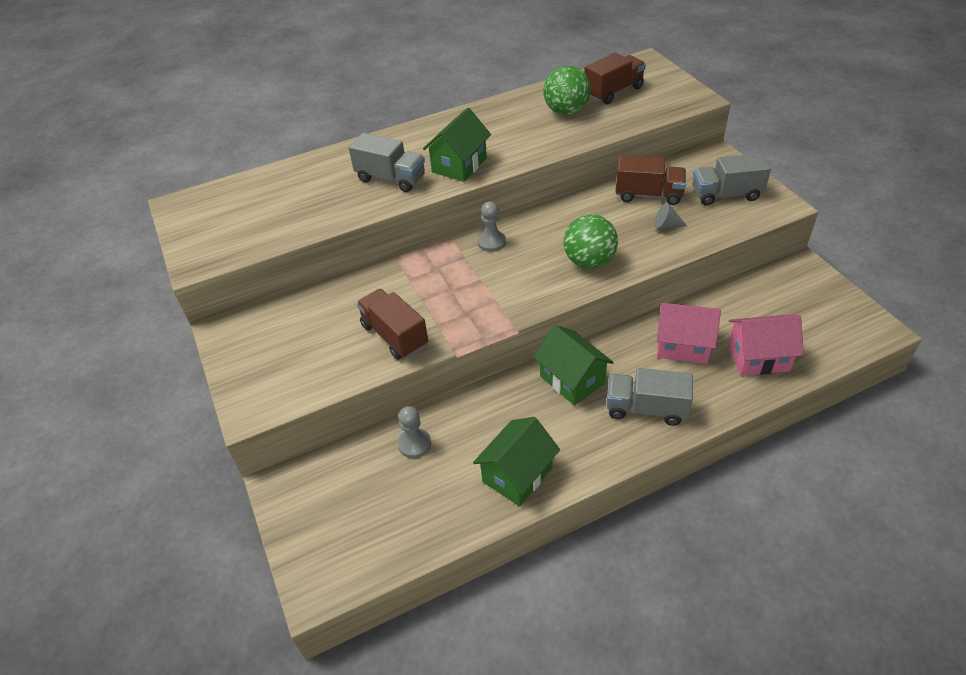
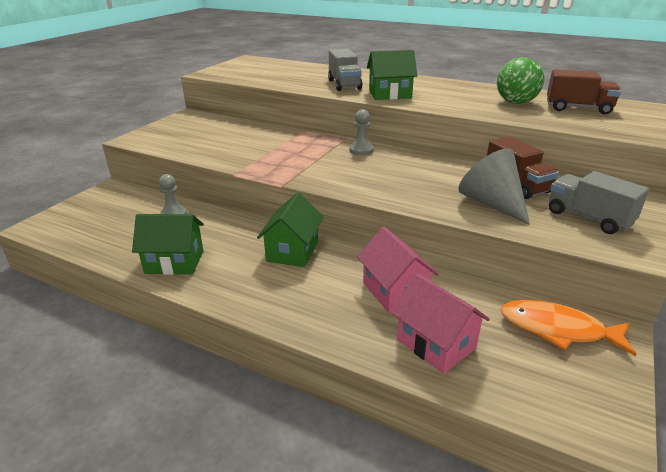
camera: 50 degrees right, 15 degrees down
(394, 336) = (232, 152): brown truck -> none
(589, 261) = (394, 187): green ball -> none
(646, 408) = (297, 297): grey truck -> none
(666, 225) = (492, 203): grey cone -> grey cone, size x2.17
(784, 290) = (558, 329): none -> orange fish

